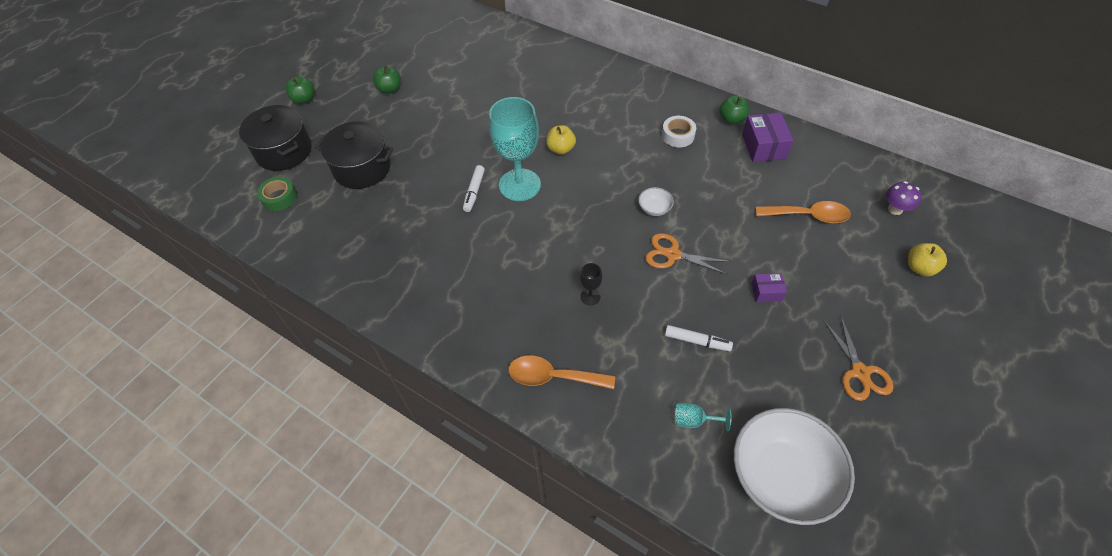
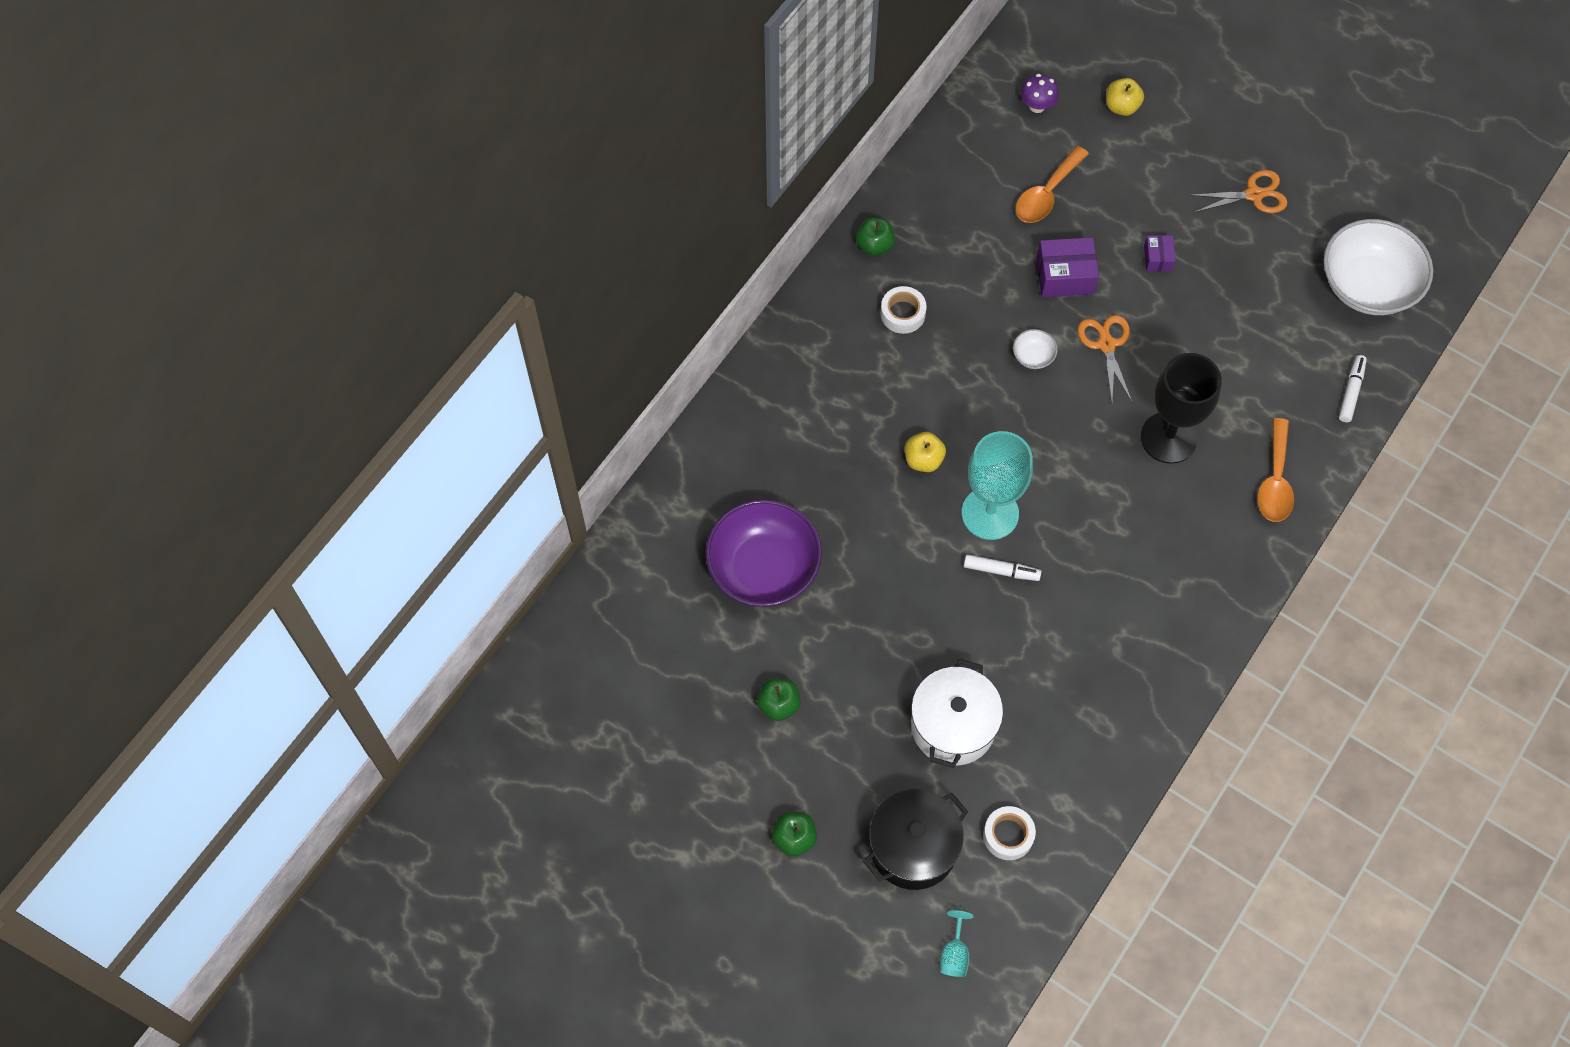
camera: 90 degrees left, 10 degrees up
(279, 197) = (1008, 835): green tape -> white tape
(362, 168) = (953, 726): black pot -> white pot
(481, 79) = (764, 568): none -> purple bowl
(590, 296) = (1168, 438): black goblet -> black goblet, size x2.37
(672, 255) = (1106, 344): orange scissors -> orange scissors turned 150 degrees clockwise
(694, 420) = (1316, 351): turquoise goblet -> turquoise goblet (954, 953)
(697, 341) = (1224, 335): white marker -> white marker (1351, 391)
(763, 146) = (928, 218): purple box -> purple box (1065, 276)
(808, 216) = (1046, 194): orange spoon -> orange spoon turned 150 degrees counterclockwise

